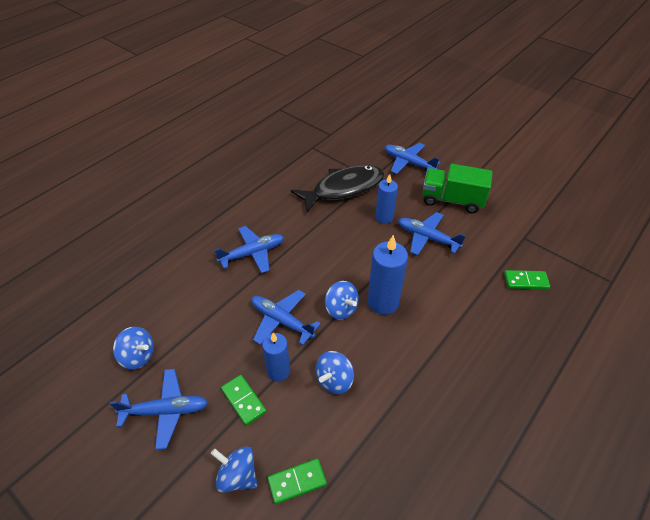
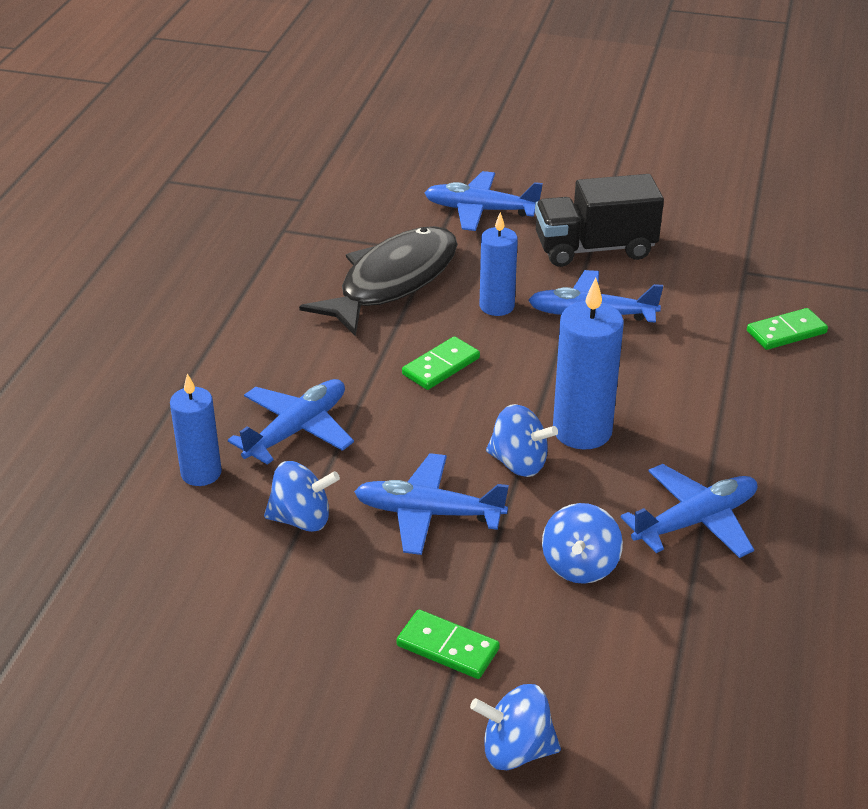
camera: 25 degrees left, 10 degrees down
(138, 356) = (200, 653): blue spinning top -> blue spinning top (302, 519)
(166, 411) = (319, 712): blue plane -> blue plane (696, 521)
(278, 371) = (477, 586): blue candle -> blue candle (201, 473)
(297, 482) = (618, 720): green domino -> green domino (441, 366)
(452, 200) = (594, 249): green truck -> black truck

